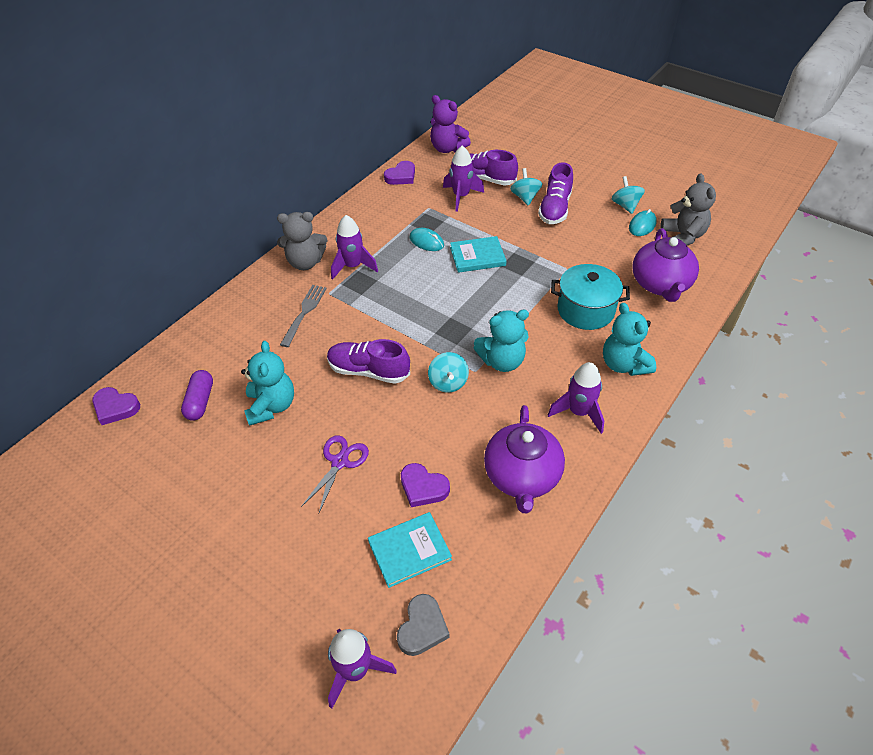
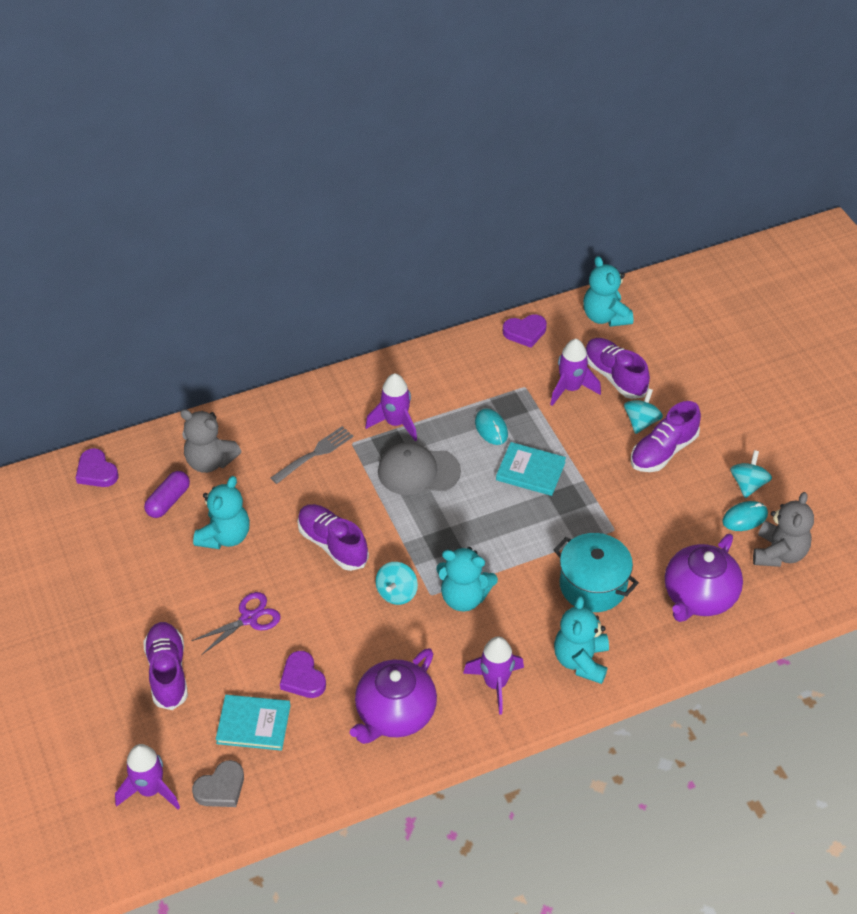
camera: 30 degrees right, 0 degrees up
(297, 546) = (168, 672): none -> purple shoe
(305, 262) = (352, 397): grey teddy bear -> grey teddy bear (210, 461)
(395, 291) = (418, 471): none -> grey cap
(447, 148) = (605, 317): purple teddy bear -> turquoise teddy bear

